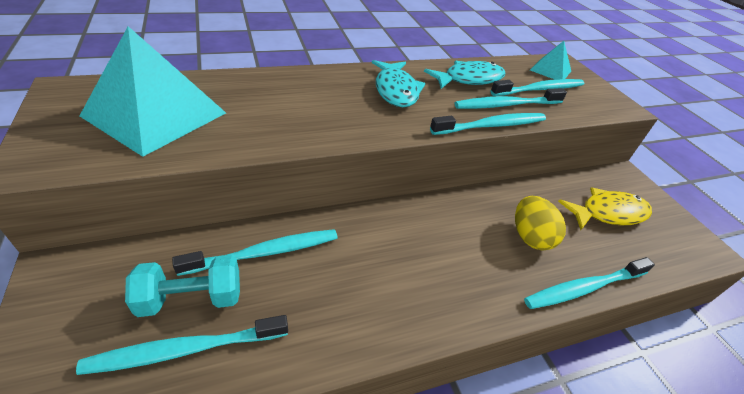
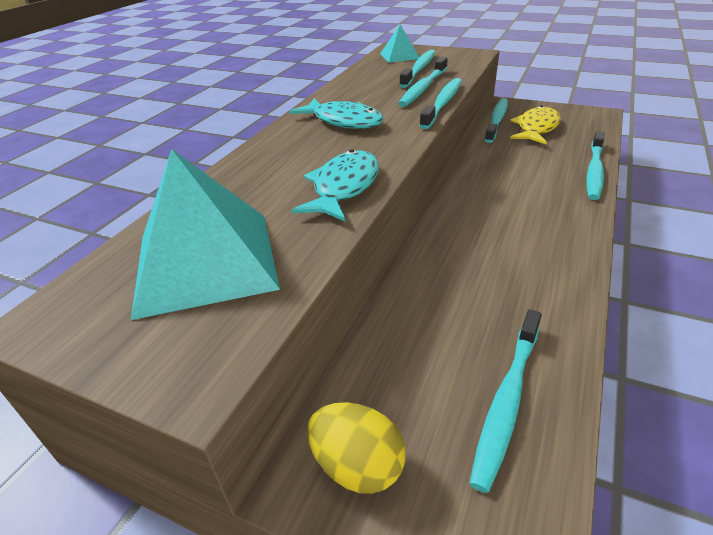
camera: 40 degrees left, 5 degrees down
(191, 299) = (445, 376): turquoise dumbbell -> none
(266, 252) = (427, 305): turquoise toothbrush -> turquoise toothbrush (497, 120)
(469, 79) = (369, 87): turquoise fish -> turquoise fish (343, 187)
(530, 237) = (530, 168): yellow egg -> yellow egg (357, 466)

